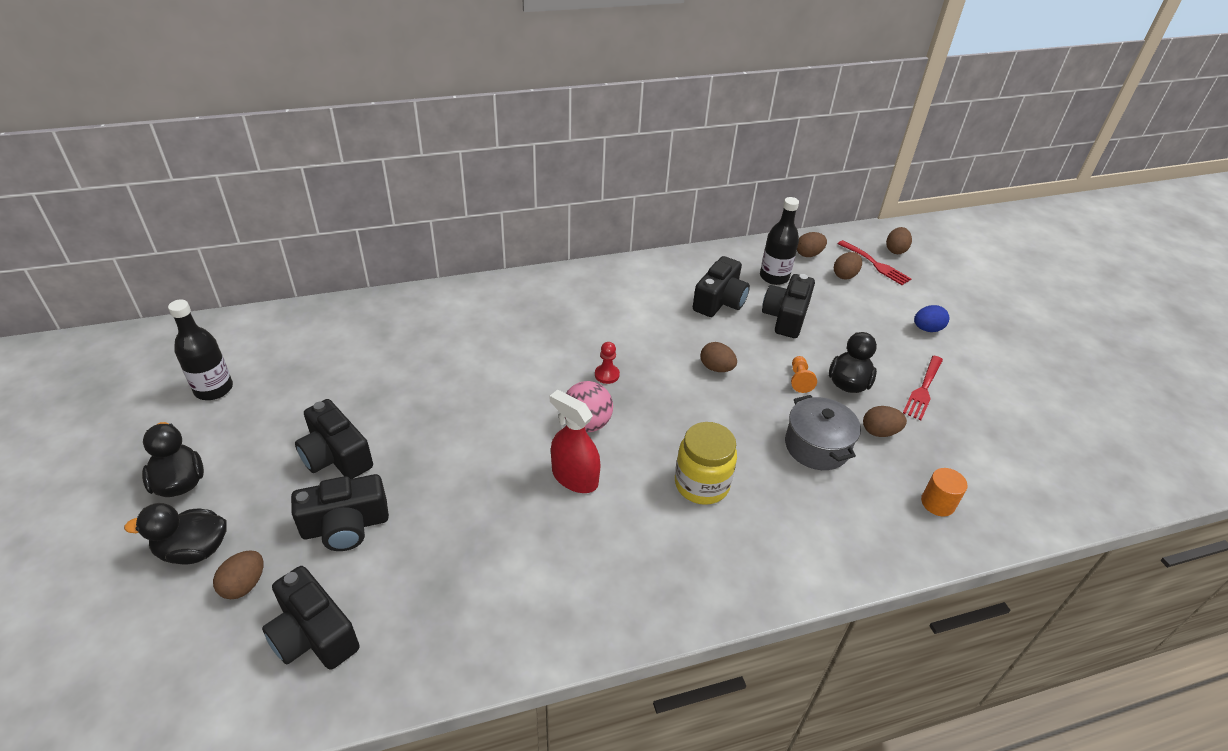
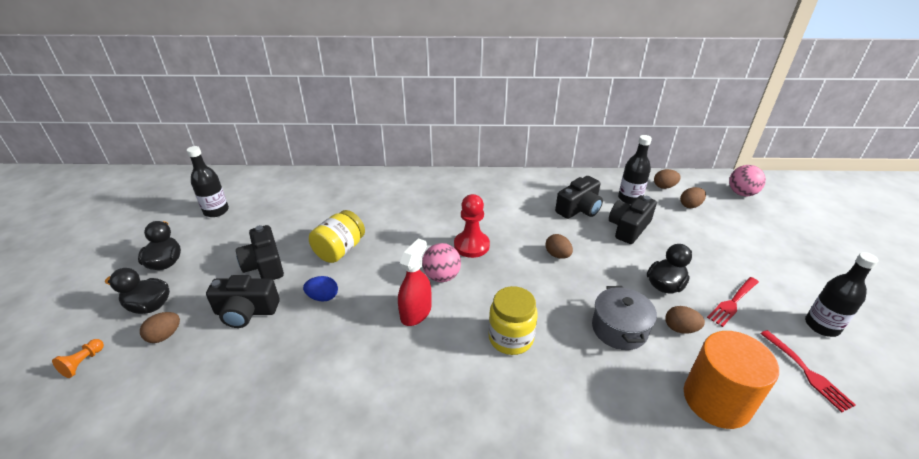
camera: 20 degrees right, 5 degrees down
(313, 634) = (187, 380): black camera -> none
(434, 414) = (340, 250): none -> yellow jar
(575, 477) = (416, 312): red spray bottle -> red spray bottle turned 60 degrees clockwise
(607, 375) = (471, 245): red pawn -> red pawn, size x1.90
(799, 380) = (623, 275): orange pawn -> orange pawn (83, 363)
(875, 264) = (720, 201): red fork -> red fork (807, 372)
(895, 250) = (741, 193): brown egg -> pink ball
(927, 329) = (751, 256): blue egg -> blue egg (323, 297)
(937, 503) = (716, 400): orange cylinder -> orange cylinder, size x2.12
(1014, 398) = (822, 326): none -> black bottle

